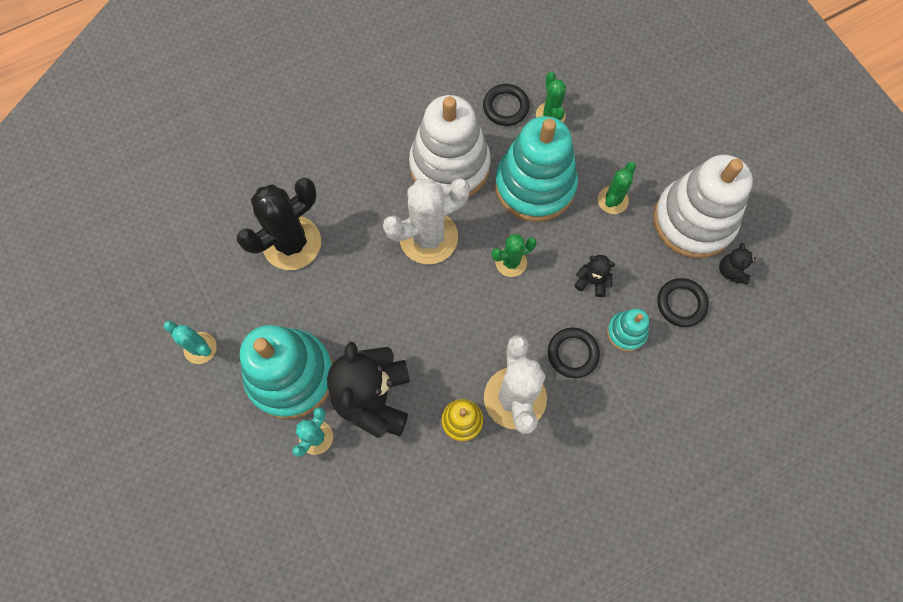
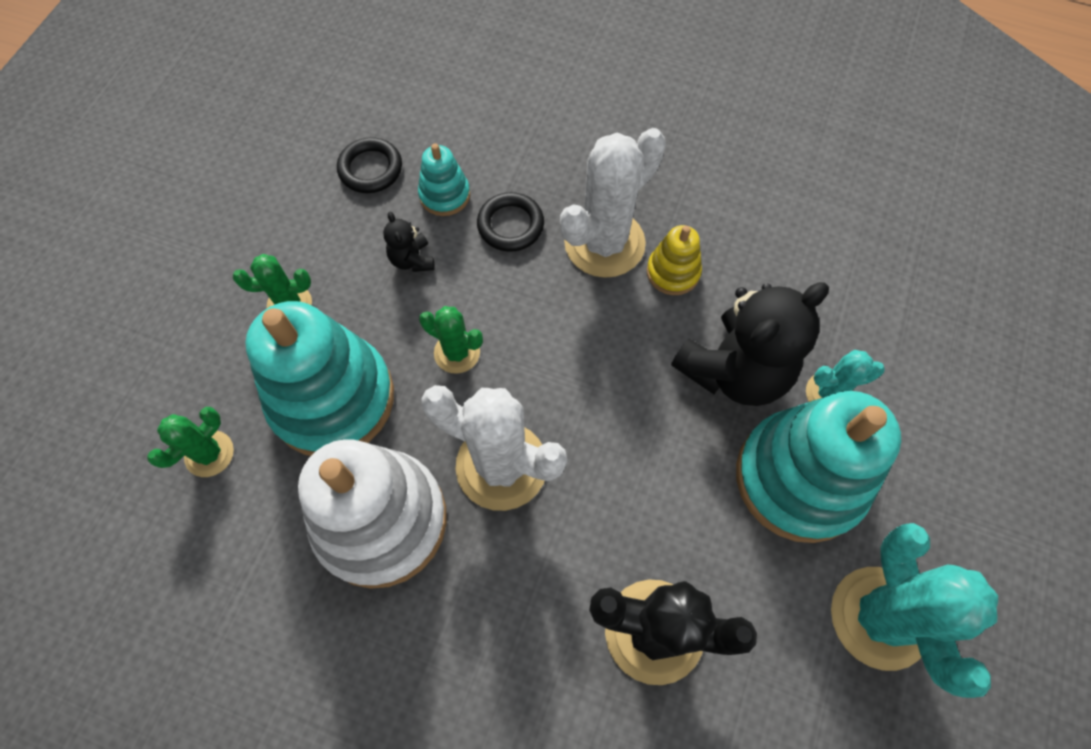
camera: 130 degrees left, 5 degrees down
(200, 348) = (879, 617): turquoise cactus -> turquoise cactus, size x1.87
(505, 107) = (234, 519): black ring -> none
(693, 220) = (257, 213): white stacking toy -> none
(731, 271) = (296, 149): black teddy bear -> none

